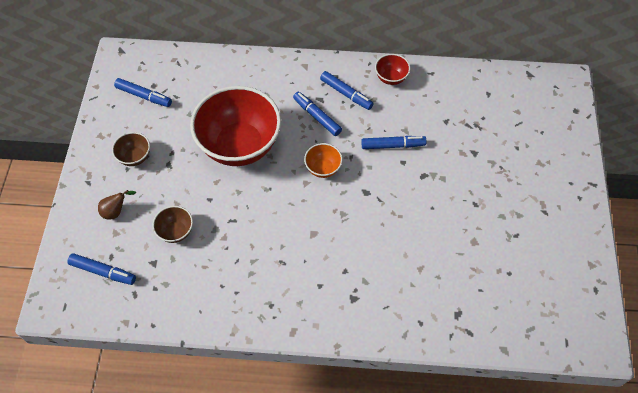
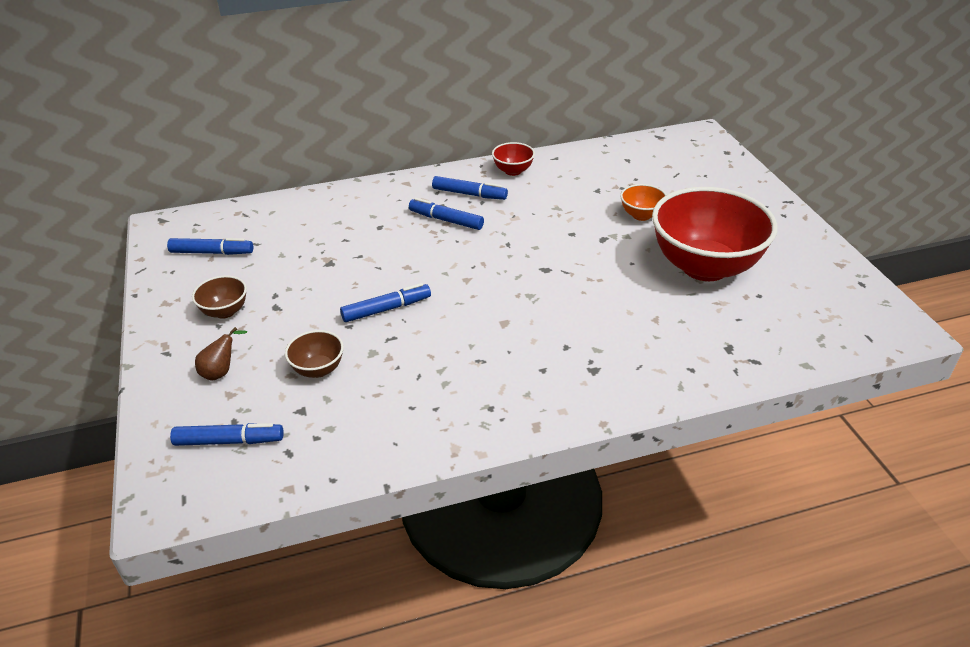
camera: 20 degrees left, 20 degrees down
(239, 146) = (363, 267): red bowl -> red bowl (704, 267)
(323, 168) = (480, 261): orange bowl -> orange bowl (641, 215)
(393, 145) = (551, 223): blue marker -> blue marker (386, 309)

